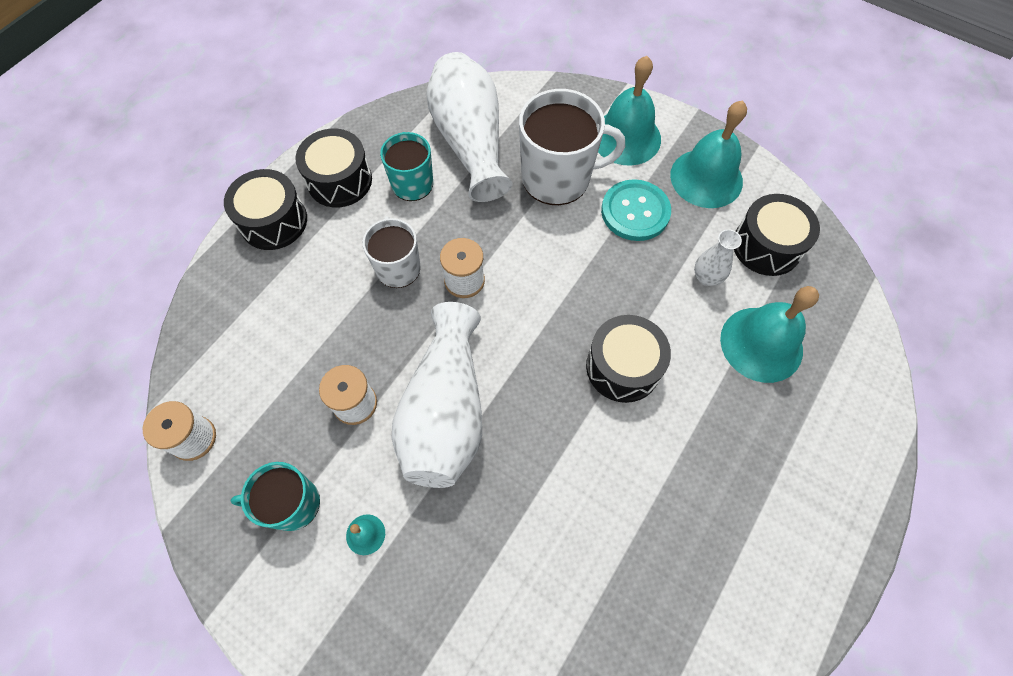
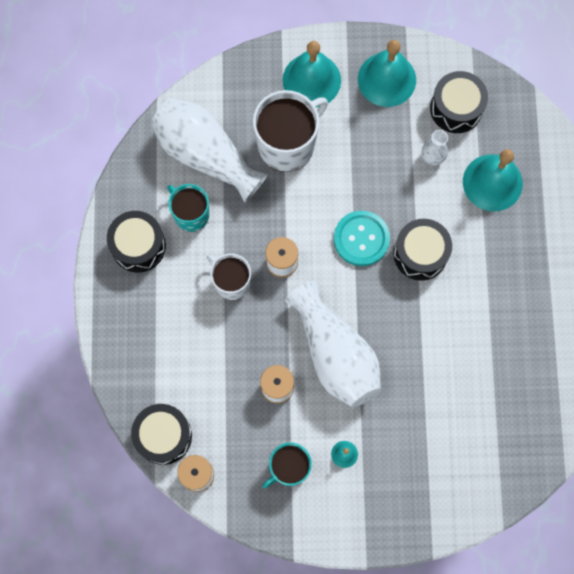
camera: 35 degrees left, 10 degrees up
(273, 221) = (119, 306): black drum -> black drum (163, 436)
(635, 212) = (357, 137): turquoise button -> turquoise button (361, 239)

